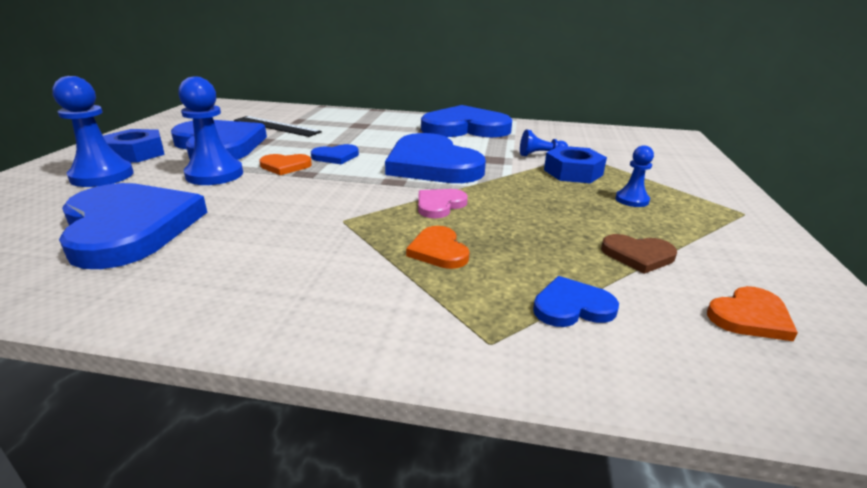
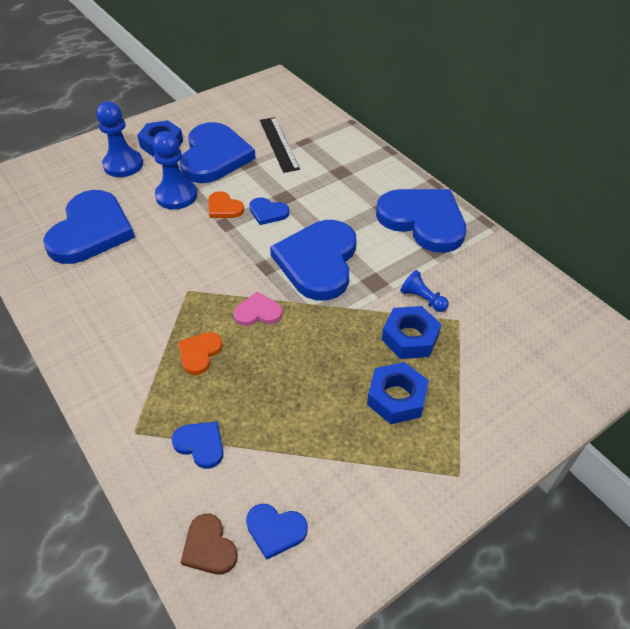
camera: 45 degrees right, 20 degrees up
(632, 200) = (396, 398): blue pawn -> blue nut
(638, 255) = (300, 444): brown heart -> brown heart (209, 547)
(750, 317) = (275, 530): orange heart -> blue heart

